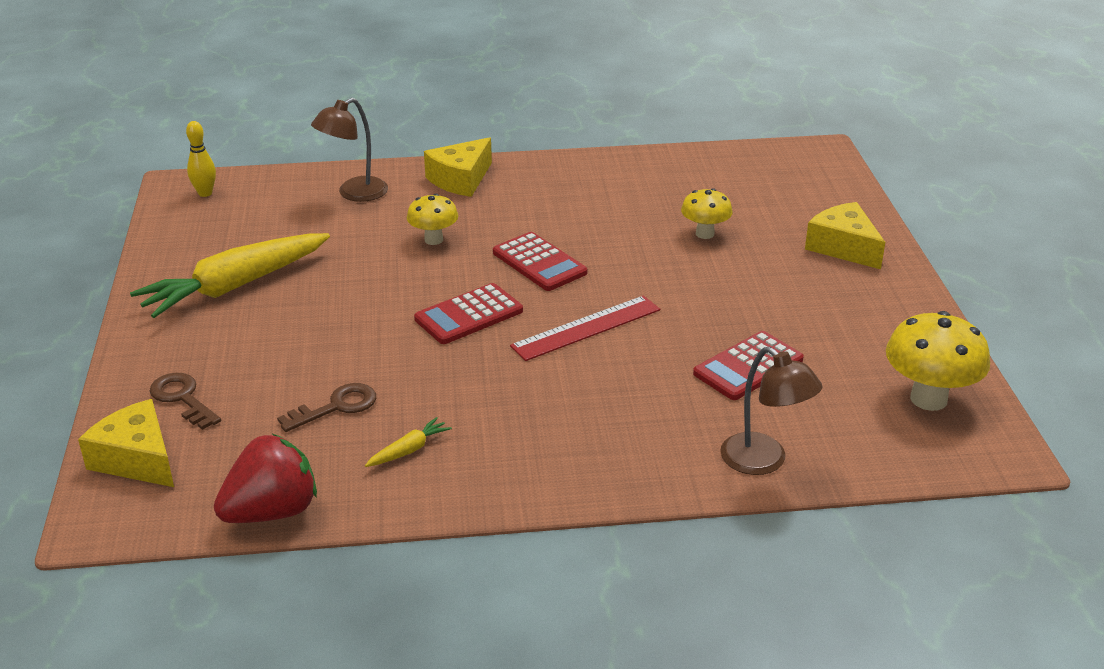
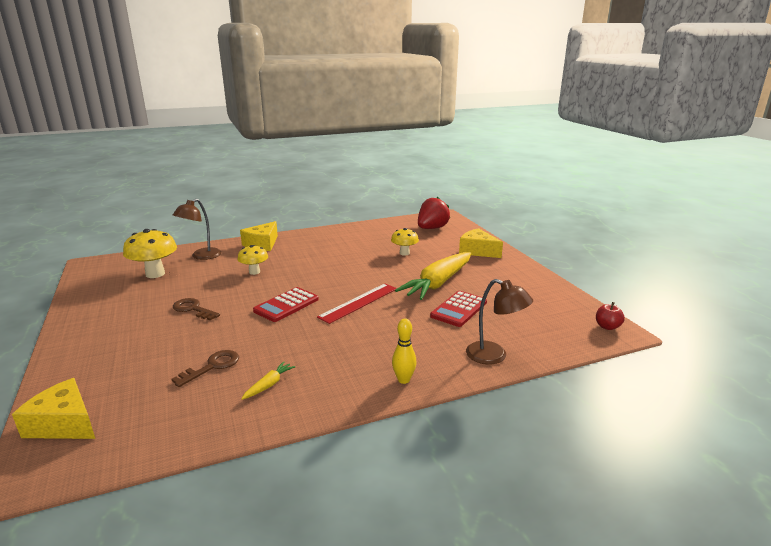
camera: 15 degrees left, 10 degrees down
(182, 398) = (99, 378): brown key -> brown key (193, 309)
(205, 193) = (107, 265): yellow bowling pin -> yellow bowling pin (403, 380)
(234, 286) = (131, 309): yellow carrot -> yellow carrot (438, 283)
(272, 512) = (176, 443): red strawberry -> red strawberry (432, 228)
(539, 263) = (319, 275): red calculator -> none
(928, 399) = (563, 311): yellow mushroom -> yellow mushroom (155, 274)
(988, 441) = (607, 327): none -> red apple

